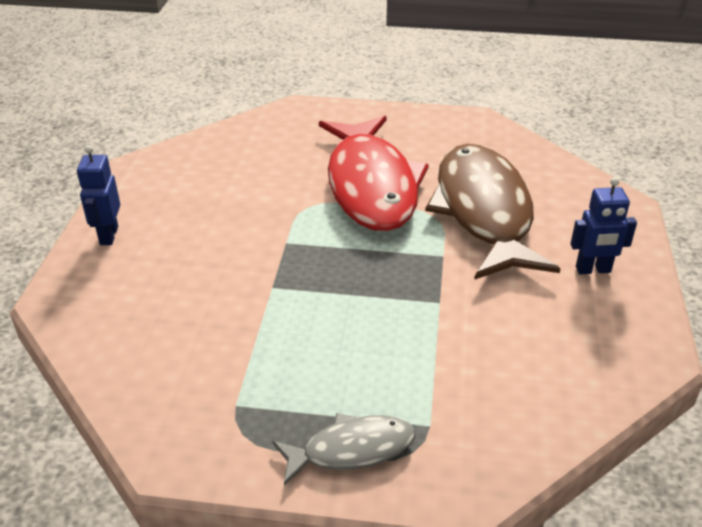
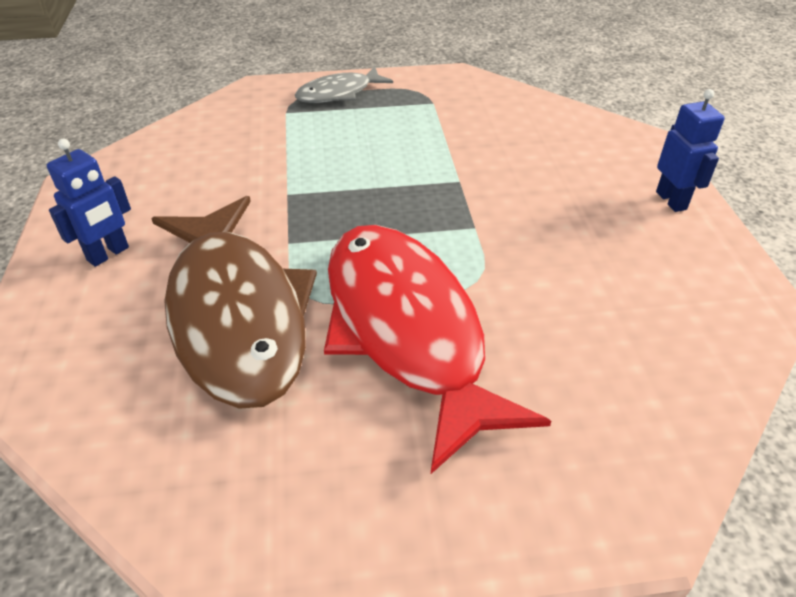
camera: 165 degrees right, 5 degrees up
(593, 270) = (108, 254): blue robot -> blue robot turned 150 degrees clockwise

